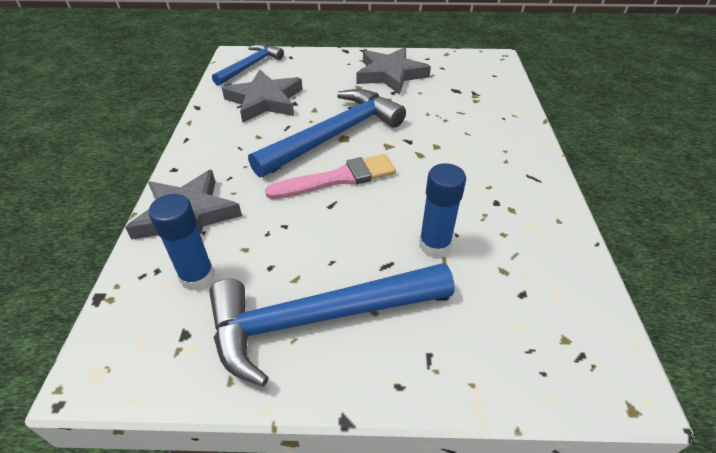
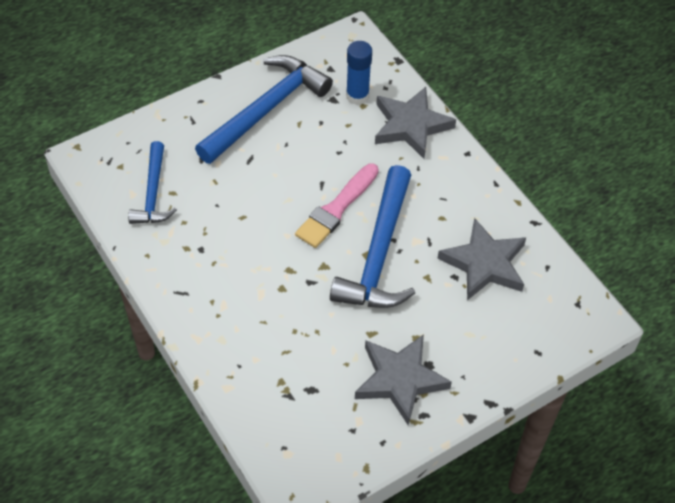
camera: 145 degrees right, 10 degrees up
(250, 66) = (559, 309): blue hammer -> blue hammer (153, 193)
(434, 245) = (227, 188): blue glue stick -> none

